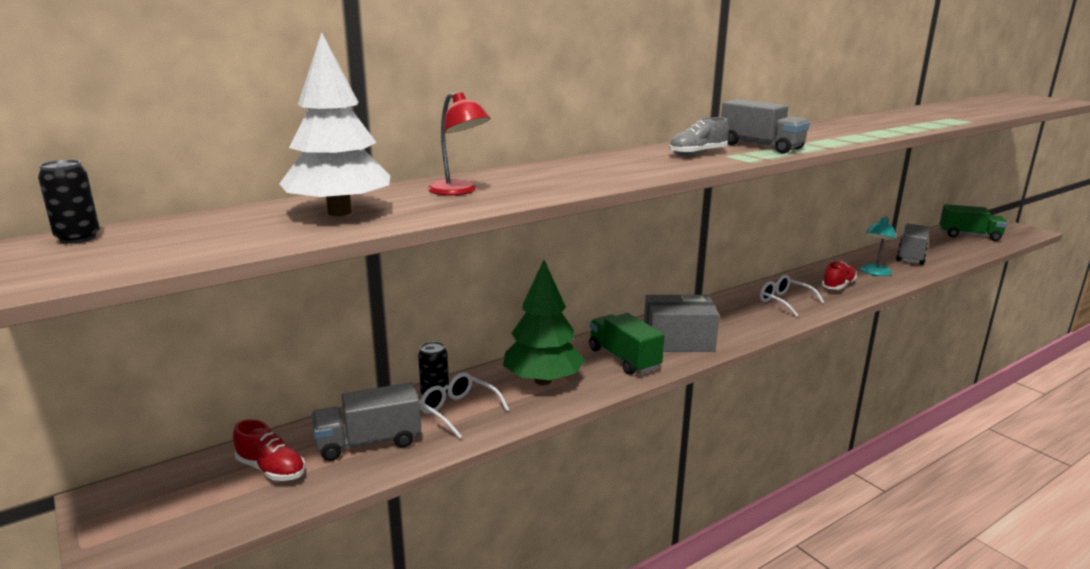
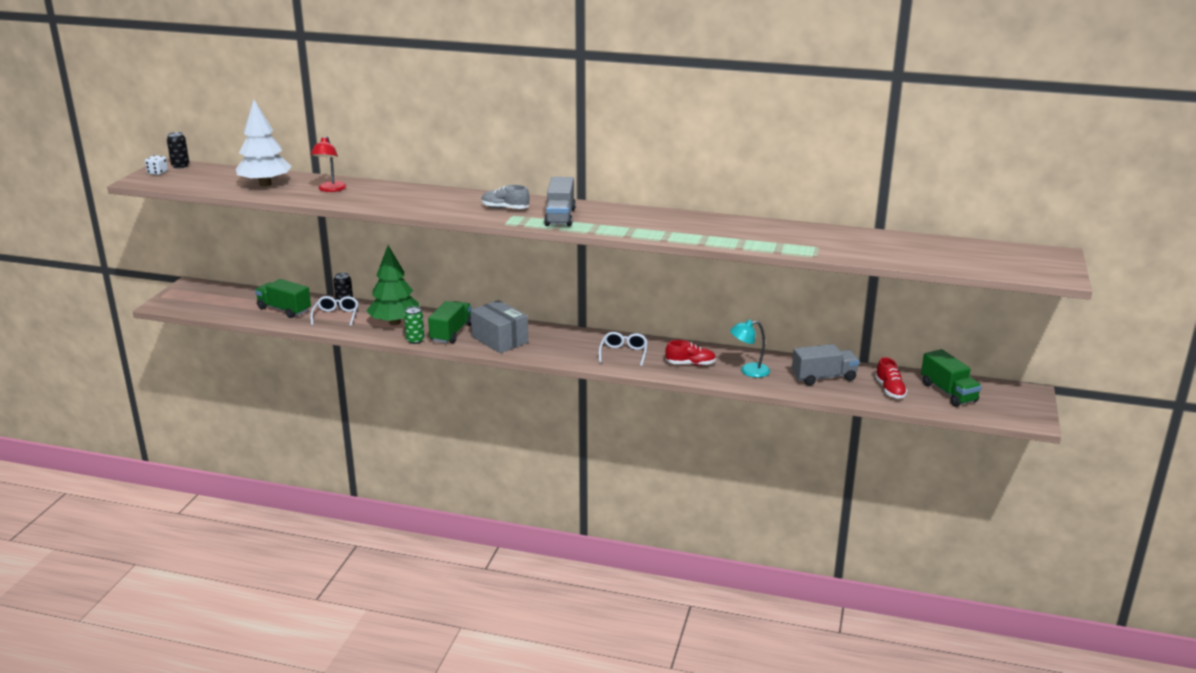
camera: 50 degrees right, 5 degrees up
(54, 258) = (157, 173): none -> white dice
(271, 469) = (241, 301): red shoe -> red shoe (890, 390)
(368, 442) = (284, 310): grey truck -> green truck
(615, 385) = (415, 340): none -> green can

